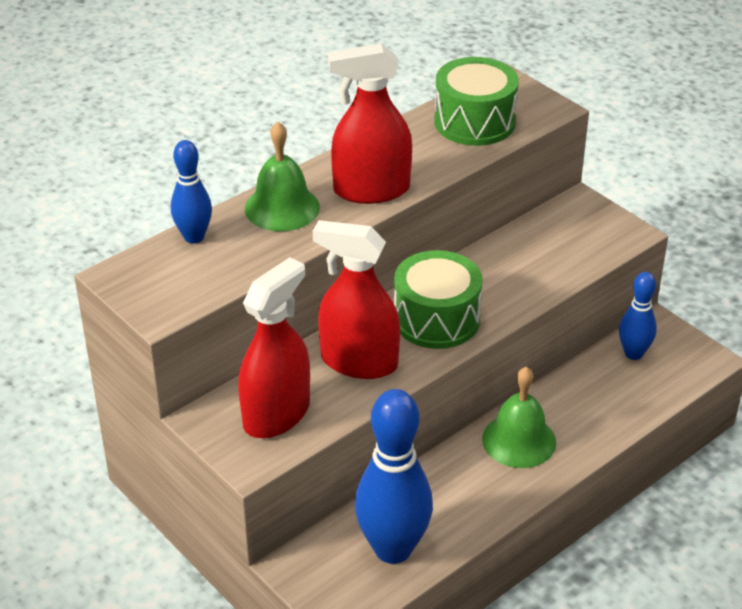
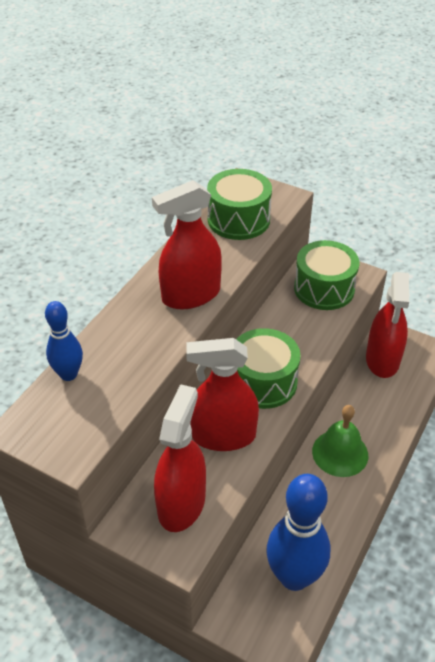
camera: 20 degrees left, 5 degrees up
(282, 208) = (128, 328): green bell -> none
(571, 237) = (324, 289): none -> green drum
(633, 353) = (382, 360): blue bowling pin -> red spray bottle

